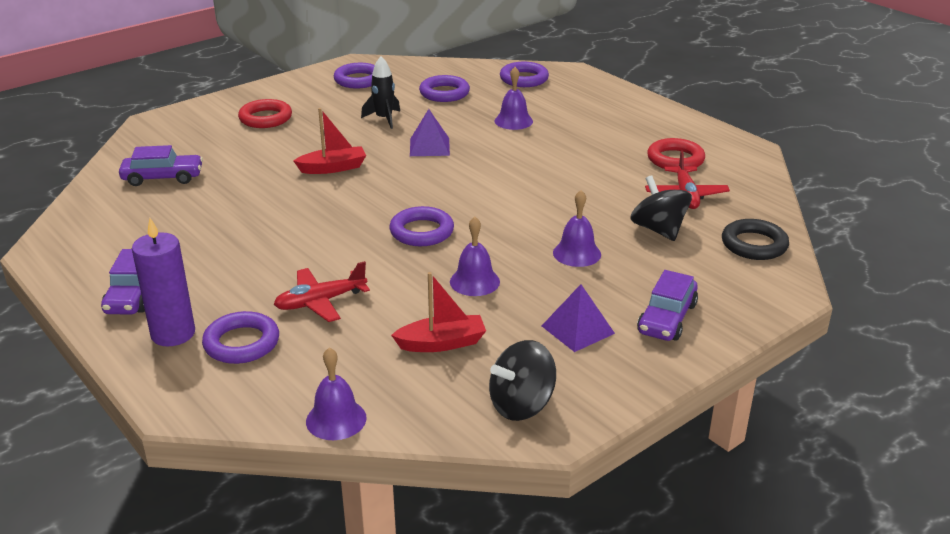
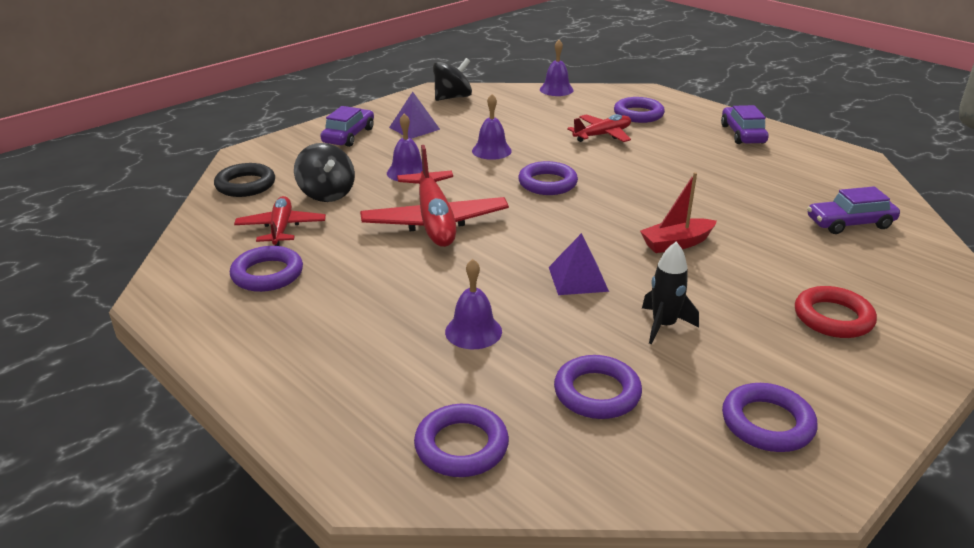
camera: 175 degrees right, 0 degrees up
(173, 334) = (688, 117): purple candle -> none
(442, 343) = (506, 119): red boat -> none
(543, 195) = (434, 222): none -> red plane
(675, 159) = (267, 274): red ring -> purple ring

